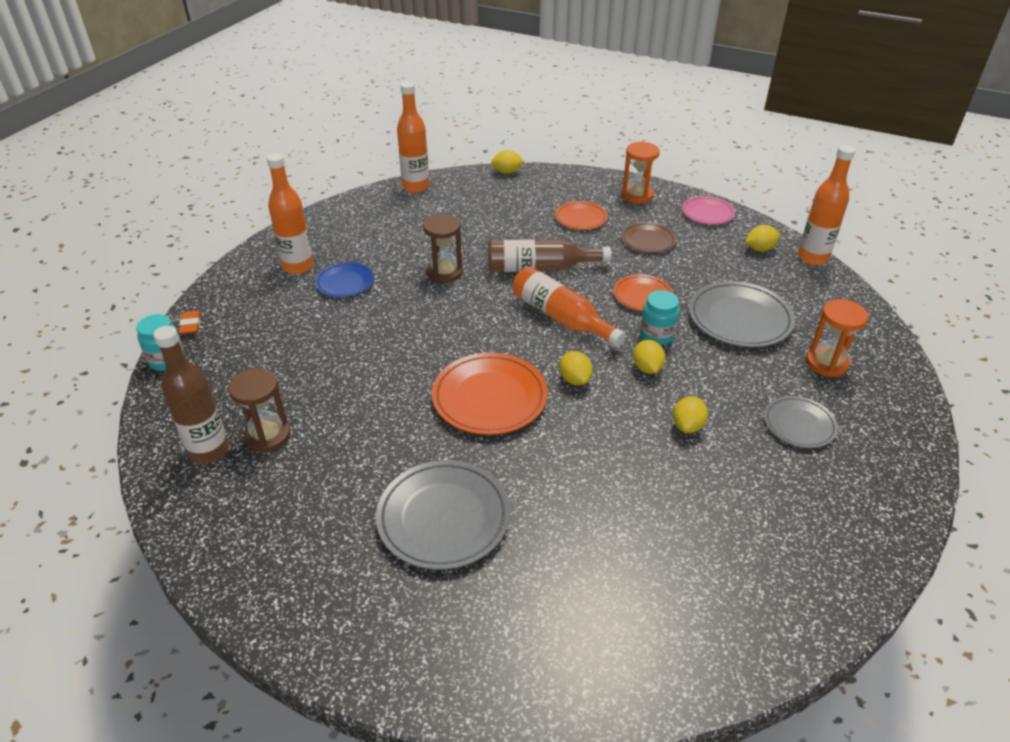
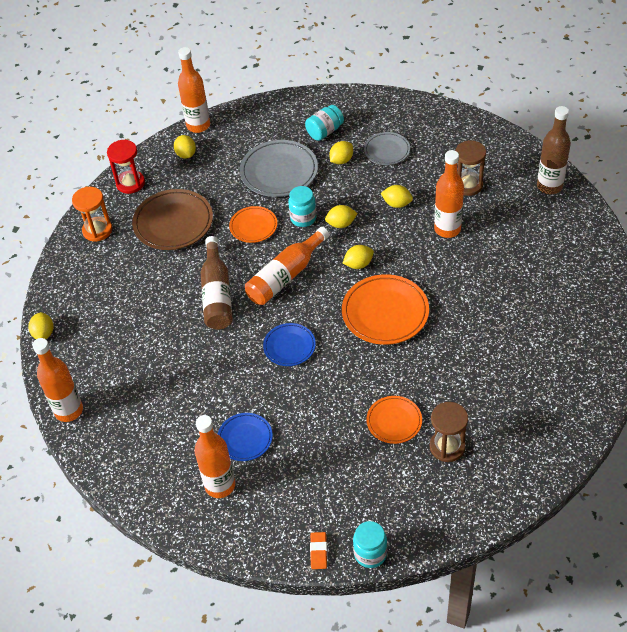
camera: 90 degrees left, 10 degrees up
(191, 325) = (318, 552): orange eraser -> orange eraser turned 75 degrees counterclockwise
(209, 451) = (470, 482): brown bottle -> brown bottle (549, 186)
(443, 518) = (501, 325): grey plate -> none
(444, 272) = (226, 363): brown hourglass -> brown hourglass (468, 185)
(455, 316) = (289, 346): none -> blue plate
(581, 218) = (136, 269): orange plate -> orange plate (394, 421)
(637, 477) = (447, 229): none -> orange bottle
(648, 240) = (173, 223): brown plate -> brown plate, size x1.68
(707, 213) = (130, 183): pink plate -> red hourglass
(770, 376) = (341, 160): none -> yellow lemon
(827, 363) = (325, 131): orange hourglass -> turquoise jar

